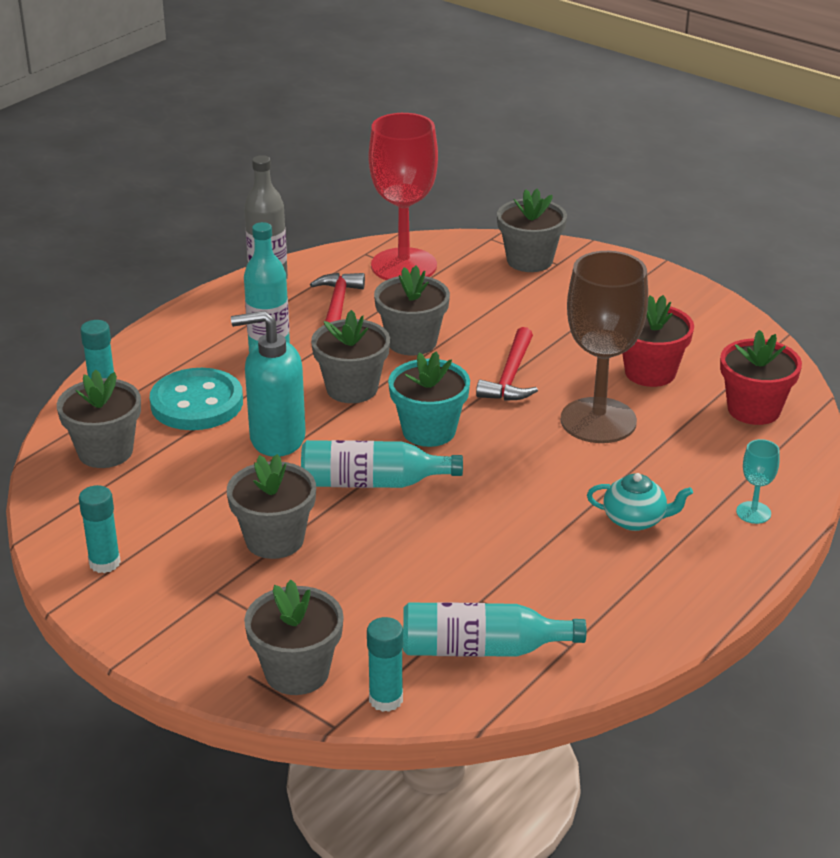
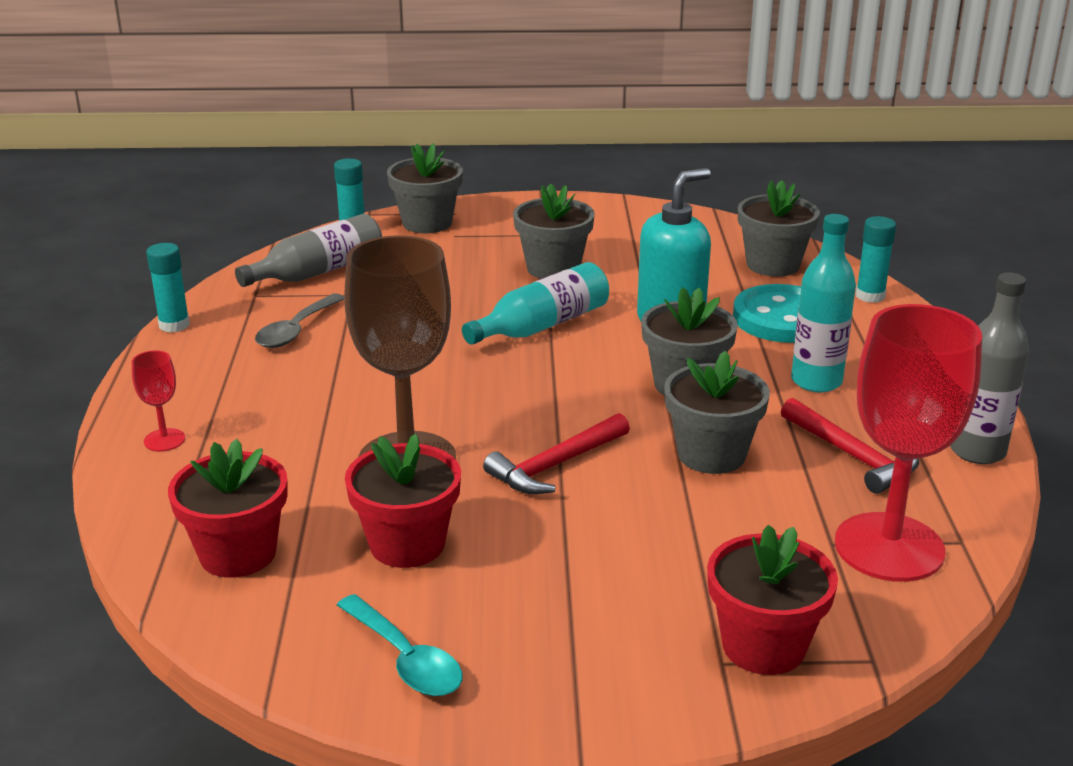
camera: 140 degrees right, 5 degrees down
(104, 563) = (639, 220): turquoise glue stick -> turquoise glue stick (174, 325)
(429, 431) = (557, 380): turquoise flower pot -> none
(481, 649) = (318, 272): turquoise bottle -> grey bottle
(511, 376) = (556, 465): red hammer -> red hammer turned 105 degrees counterclockwise
(529, 260) = (763, 646): grey flower pot -> red flower pot
(570, 577) = (296, 330): none -> grey spoon
(635, 520) = (279, 389): turquoise teapot -> none
(703, 323) = (406, 659): none -> turquoise spoon
(753, 512) = (164, 440): turquoise goblet -> red goblet

